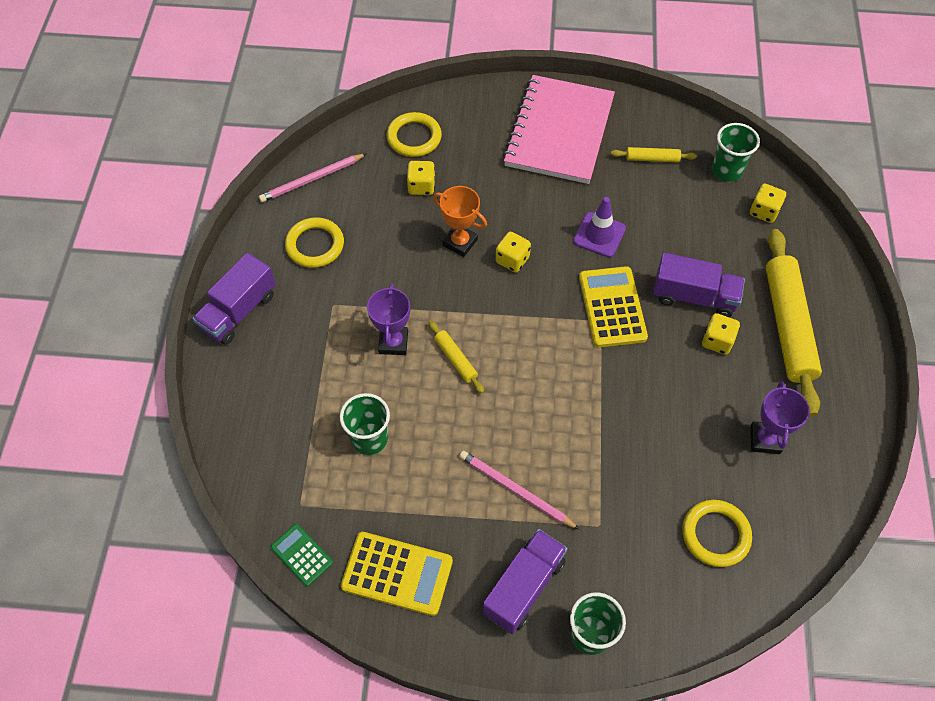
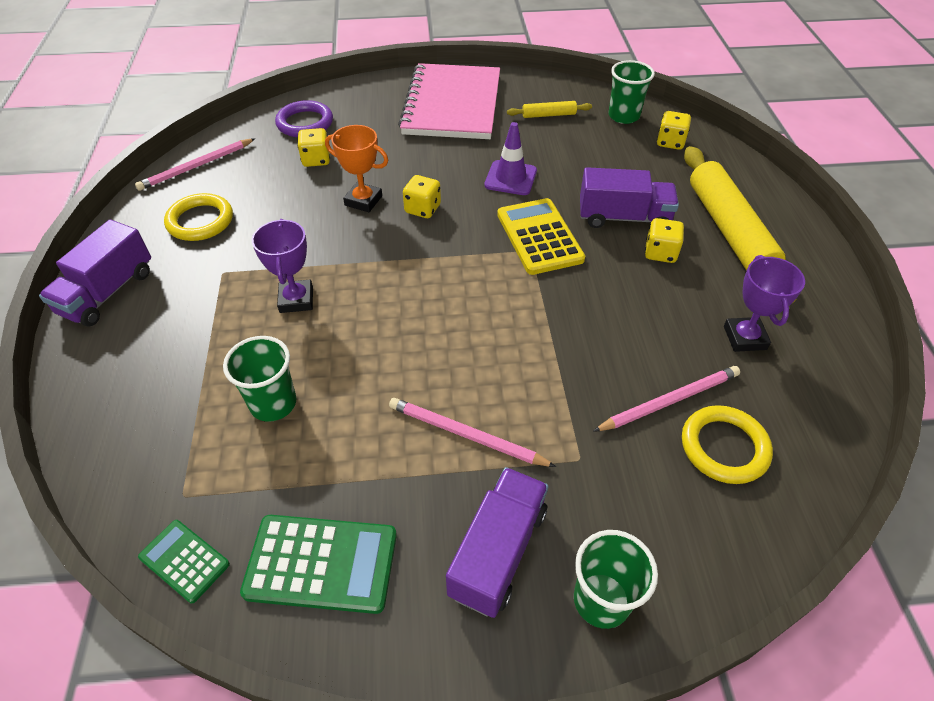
camera: 10 degrees left, 10 degrees down
(397, 574) = (321, 564): yellow calculator -> green calculator
(414, 137) = (305, 123): yellow ring -> purple ring
(455, 359) = (372, 307): yellow rolling pin -> none
(684, 487) = (669, 401): none -> pink pencil

